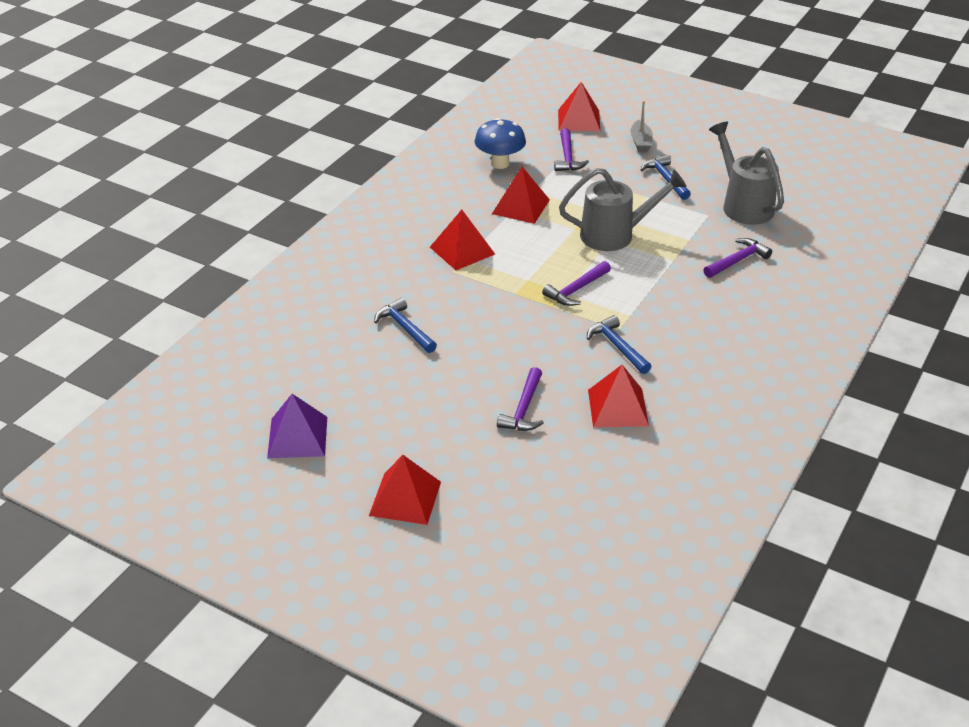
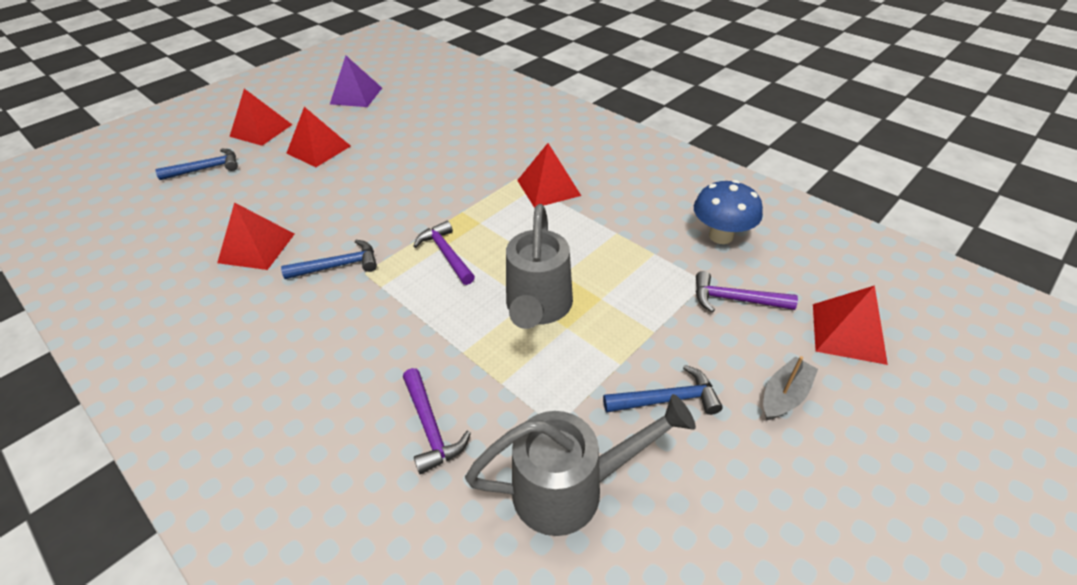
camera: 105 degrees right, 5 degrees up
(405, 328) = (446, 146): blue hammer -> blue hammer (206, 169)
(520, 206) = (620, 238): red pyramid -> red pyramid (318, 149)
(524, 409) = (302, 193): purple hammer -> none
(640, 142) = (784, 395): grey boat -> grey boat turned 120 degrees clockwise

